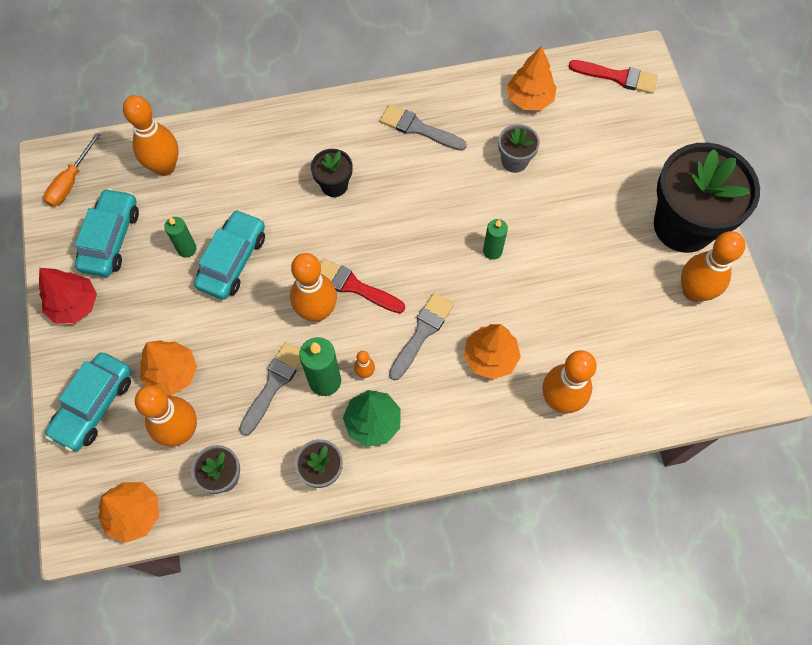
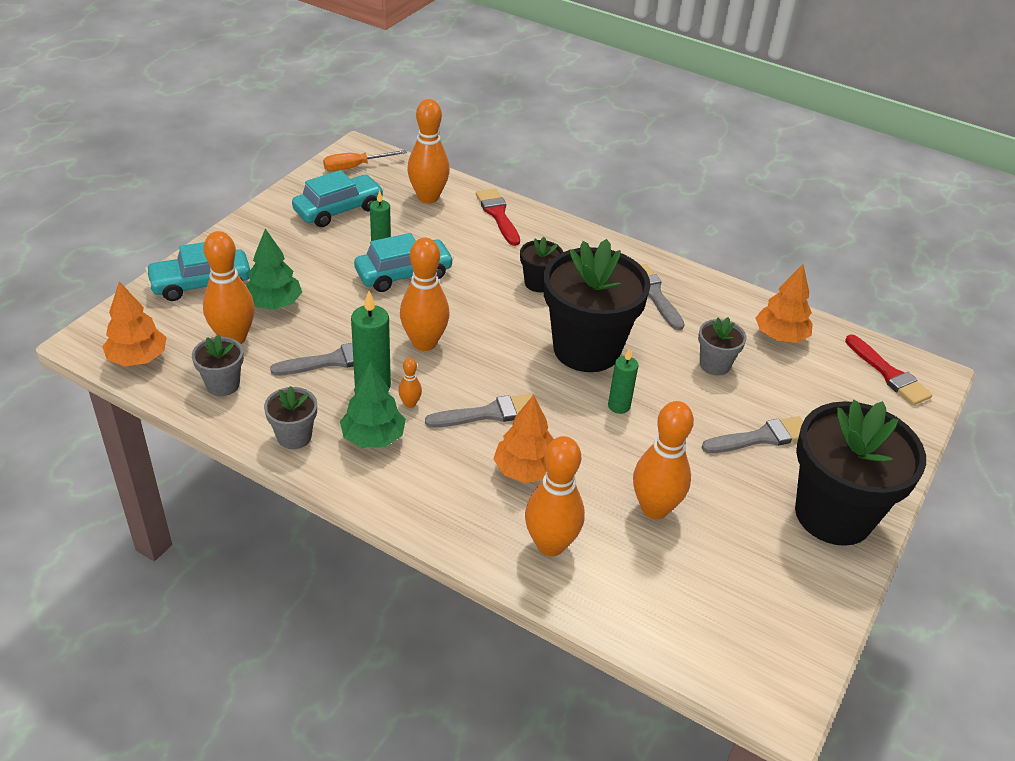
camera: 40 degrees right, 25 degrees down
(74, 305) = (266, 226): red tree -> none
(172, 373) = (274, 304): orange tree -> green tree
(354, 286) = (473, 349): red brush -> red brush (498, 215)
(425, 219) = (586, 349): none -> black flower pot
(595, 200) = (761, 437): none -> grey brush
(693, 291) = (785, 568): orange bowling pin -> orange bowling pin (654, 508)

